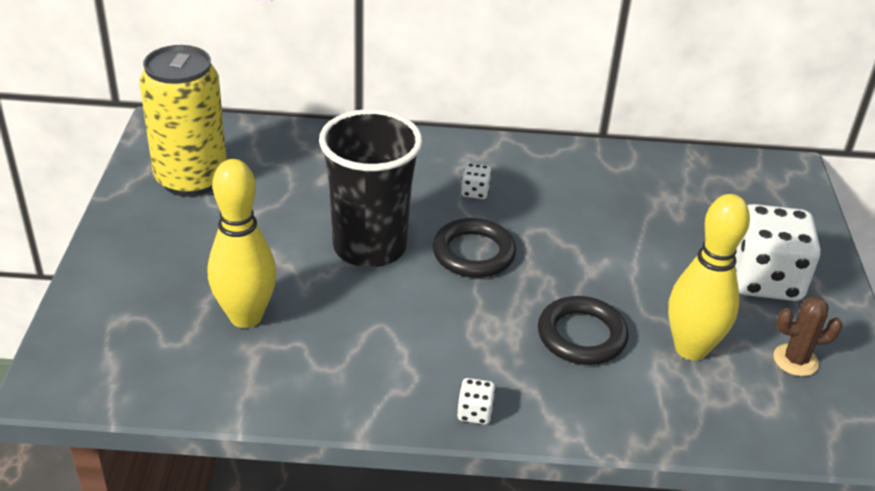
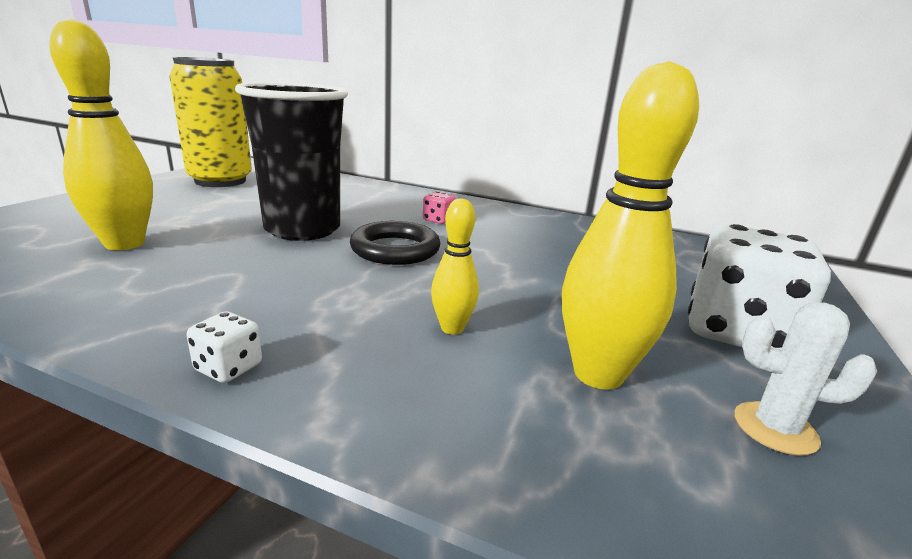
camera: 20 degrees right, 15 degrees down
(475, 192) = (438, 220): white dice -> pink dice
(581, 336) = (452, 328): black ring -> yellow bowling pin
(795, 360) = (775, 428): brown cactus -> white cactus

